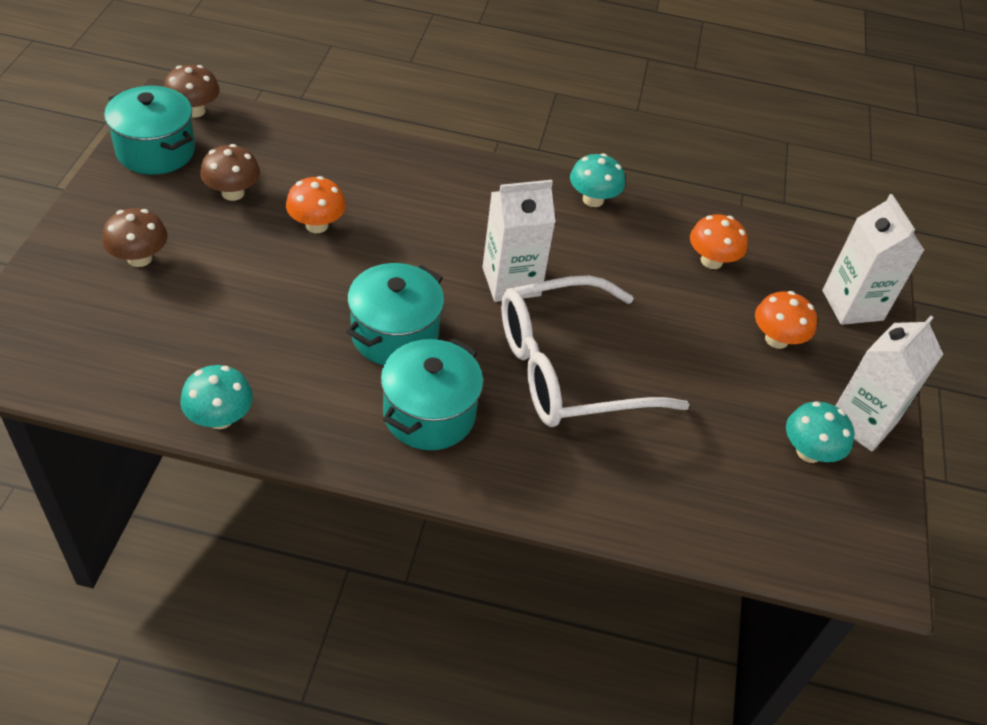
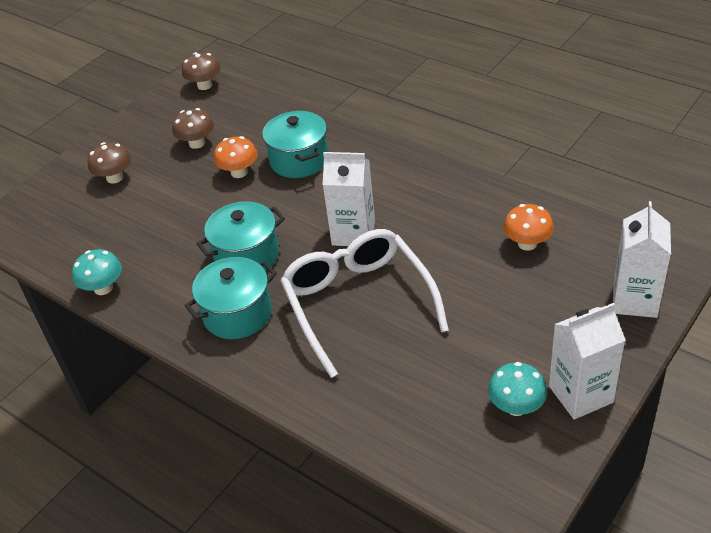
camera: 35 degrees right, 5 degrees down
(156, 151) = (164, 109): turquoise pot -> turquoise pot (299, 160)
(569, 369) = (358, 303): white glasses -> white glasses turned 60 degrees clockwise
(593, 199) = (456, 182): turquoise mushroom -> none
(776, 339) = (545, 314): orange mushroom -> none

